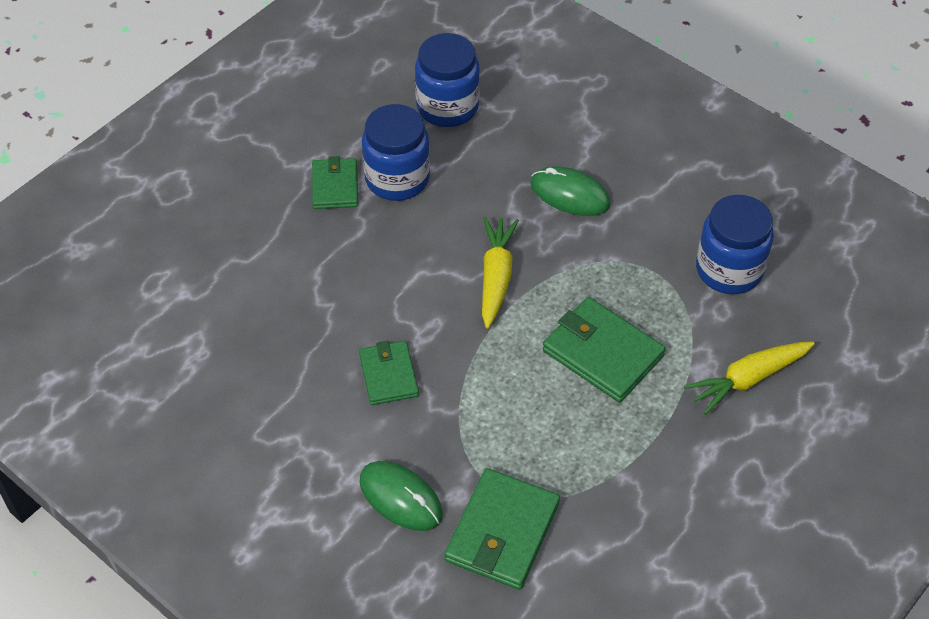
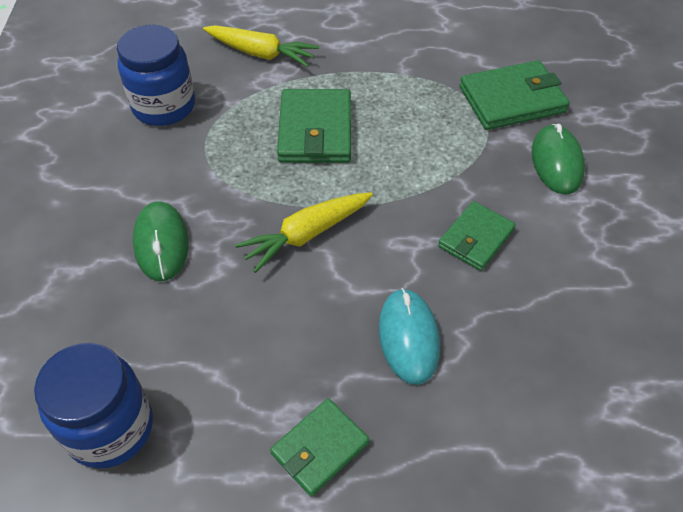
camera: 130 degrees left, 0 degrees up
(356, 275) = (408, 337): none -> turquoise mouse
(397, 179) = (258, 396): blue jar -> none

